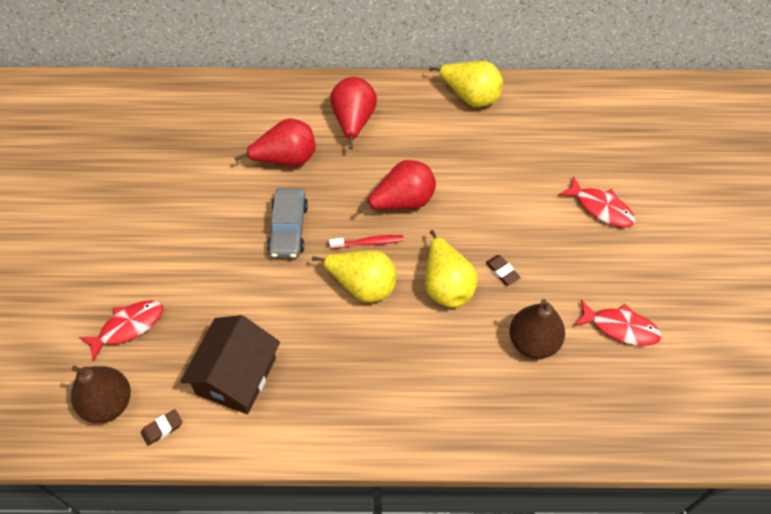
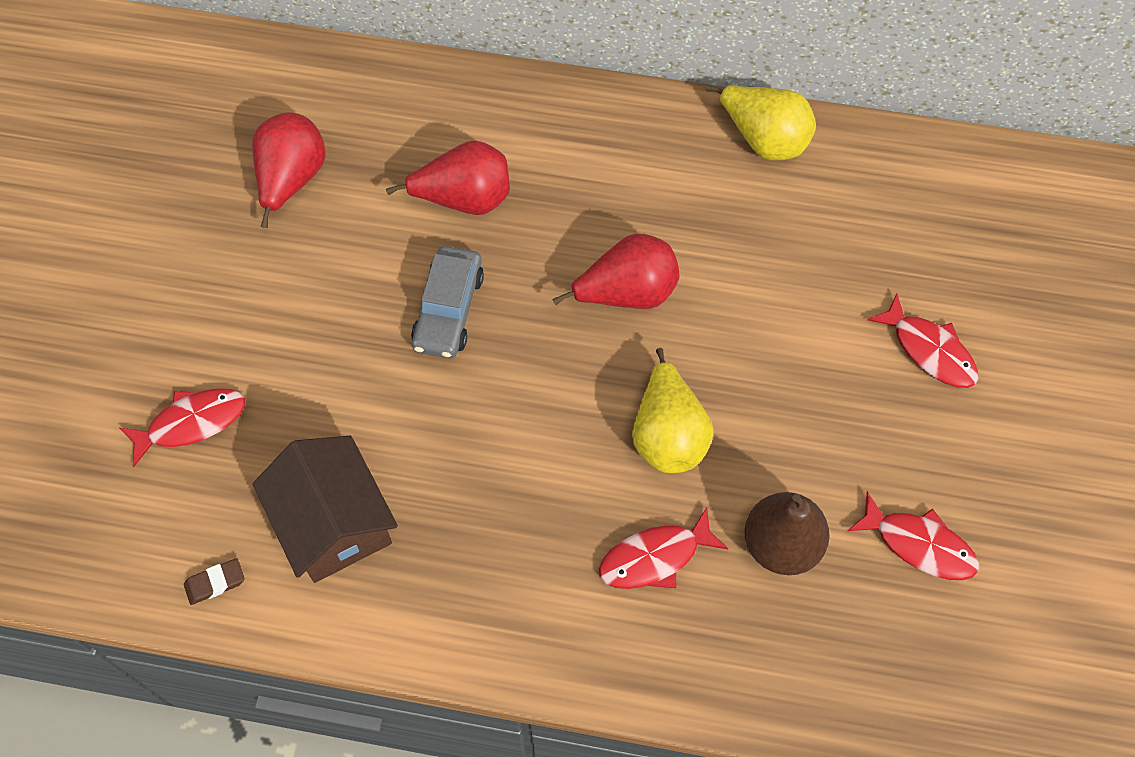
camera: 10 degrees right, 5 degrees up
(108, 403) = (145, 532): brown pear -> none
(236, 376) = (333, 522): brown house -> brown house turned 60 degrees counterclockwise
(353, 121) = (577, 154): red pear -> red pear (291, 180)
(362, 285) = (542, 415): yellow pear -> none
(368, 243) = (564, 350): red toothbrush -> none
(454, 363) = (655, 557): none -> red fish
(502, 271) = (756, 427): brown eraser -> none

